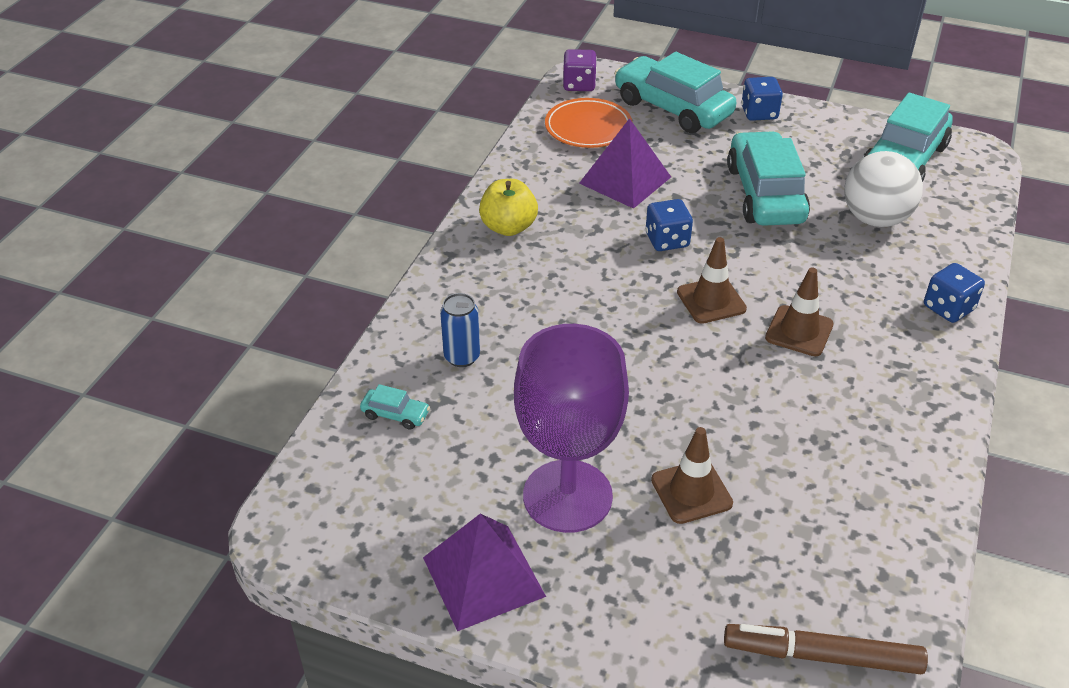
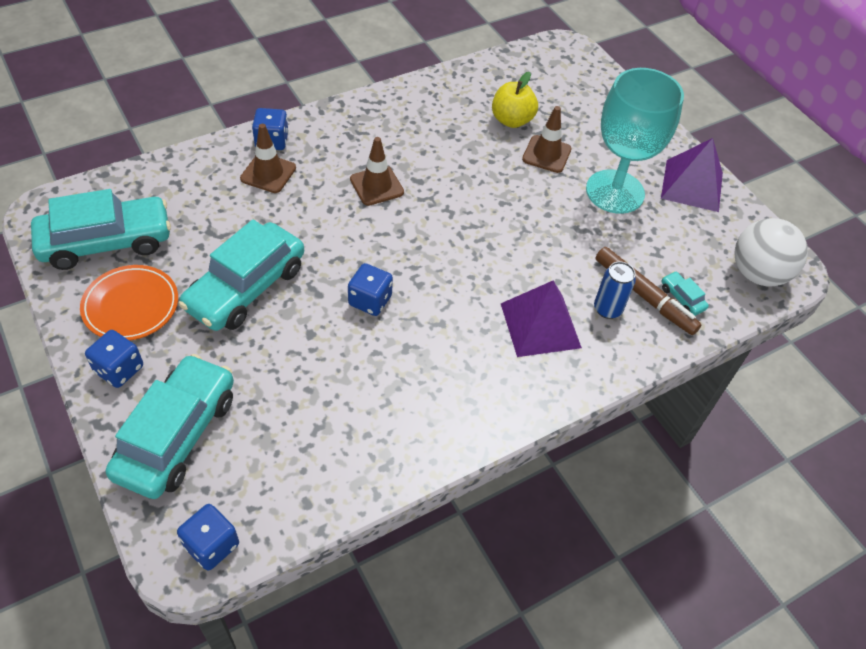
camera: 145 degrees left, 10 degrees up
(508, 227) = (473, 398): yellow apple -> yellow apple (511, 120)
(567, 496) = (615, 192): purple goblet -> turquoise goblet
(579, 85) = (212, 545): purple dice -> blue dice
(588, 128) = (281, 469): orange plate -> orange plate (131, 306)
(625, 180) = (328, 380): purple pyramid -> purple pyramid (540, 325)
(672, 108) = (177, 435): turquoise car -> turquoise car turned 150 degrees counterclockwise
(711, 300) = (401, 238): brown traffic cone -> brown traffic cone (268, 173)
(822, 656) = (562, 73): brown marker -> brown marker (644, 296)
(875, 219) = (209, 216): white ball -> white ball (757, 273)

